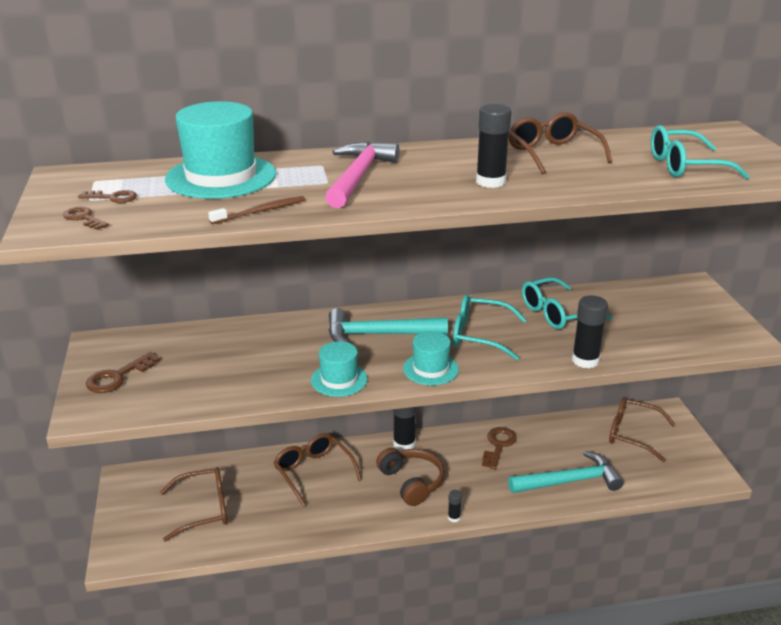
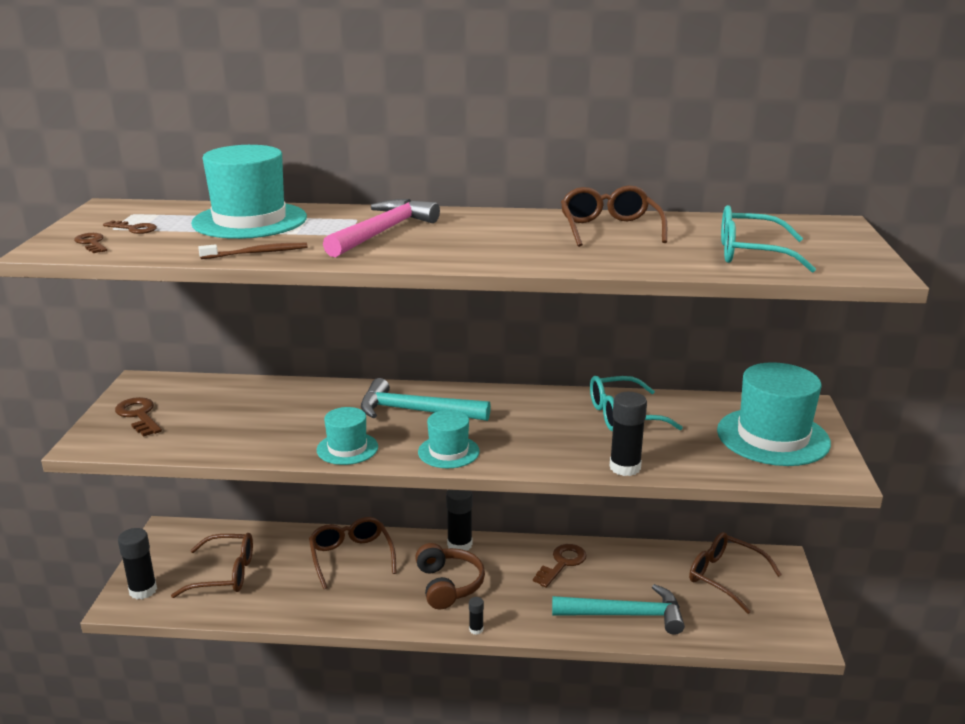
camera: 15 degrees right, 5 degrees down
(118, 377) = (139, 415): brown key -> brown key turned 90 degrees clockwise
(479, 335) = (522, 426): turquoise glasses -> none
(490, 182) = (515, 249): black glue stick -> black glue stick (143, 590)
(684, 315) = (772, 437): none -> turquoise hat

